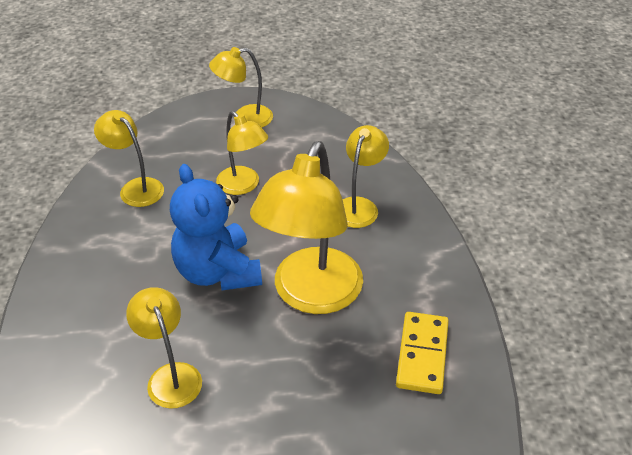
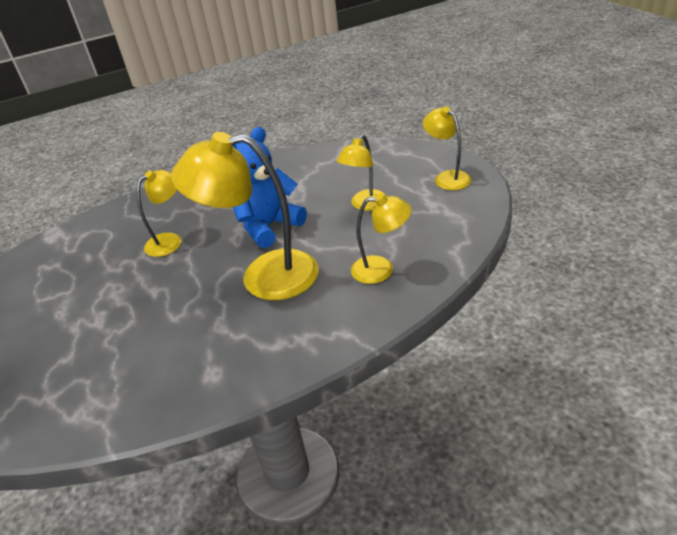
camera: 75 degrees right, 5 degrees down
(136, 188) = (332, 164): yellow lamp -> none
(422, 355) = (222, 357): yellow domino -> none

